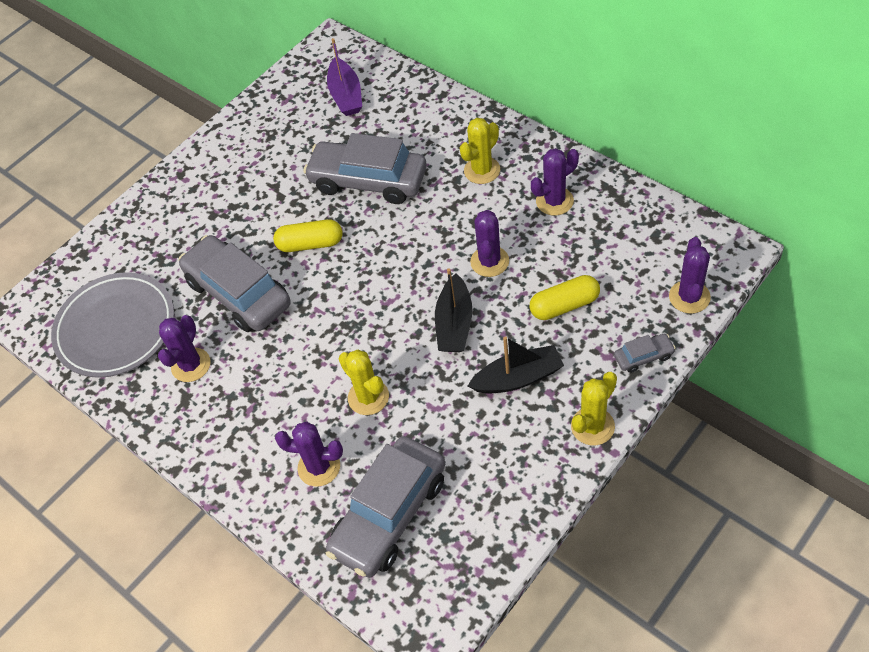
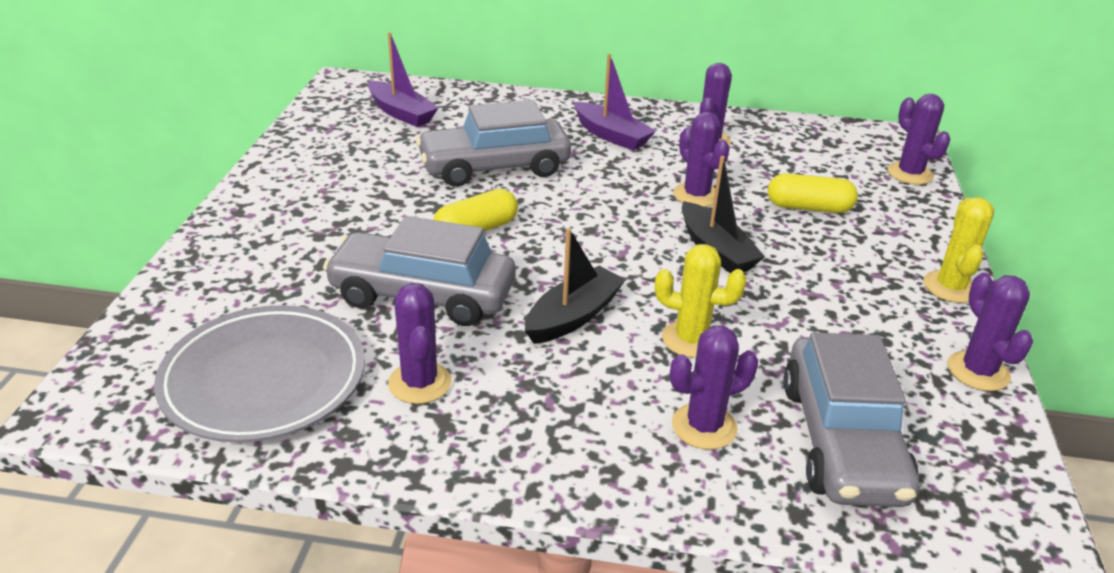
camera: 40 degrees left, 20 degrees down
(482, 170) = (611, 135): yellow cactus -> purple boat
(518, 378) = (833, 273): black boat -> black boat (573, 316)
(531, 505) = (978, 371): none -> purple cactus
(564, 305) = (808, 207): yellow capsule -> yellow capsule turned 60 degrees clockwise
(643, 356) = (926, 223): grey car -> none

